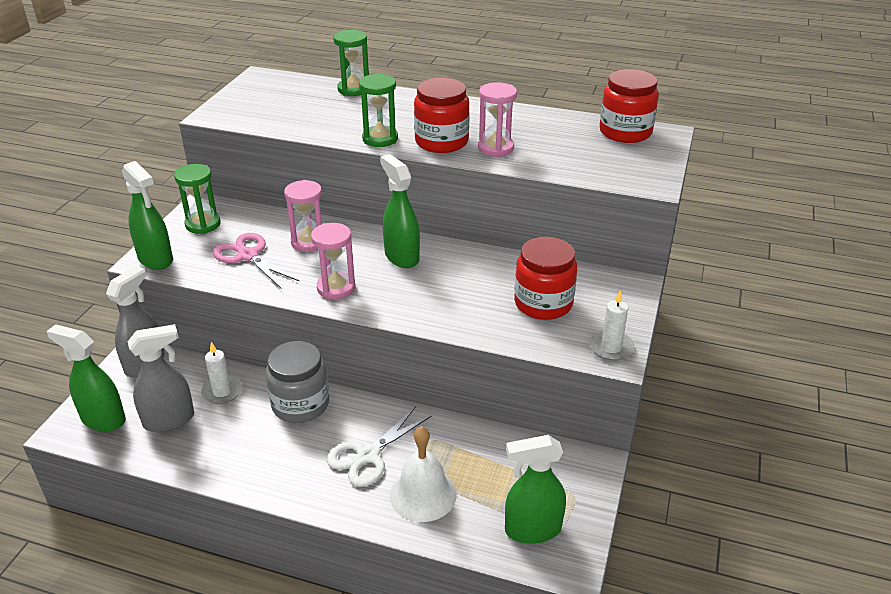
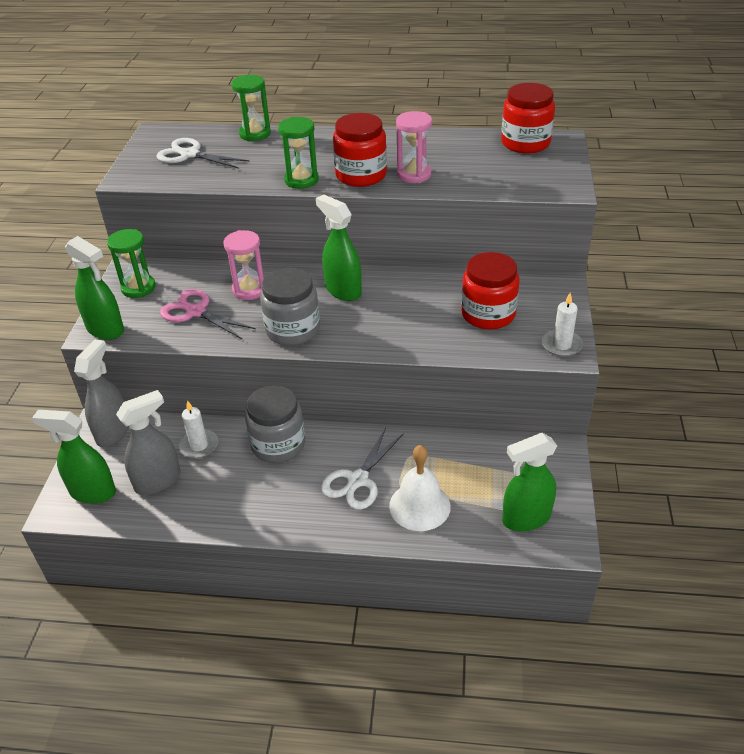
camera: 10 degrees left, 5 degrees up
(282, 101) = (189, 154): none -> white scissors
(336, 288) = (293, 330): pink hourglass -> grey jar

